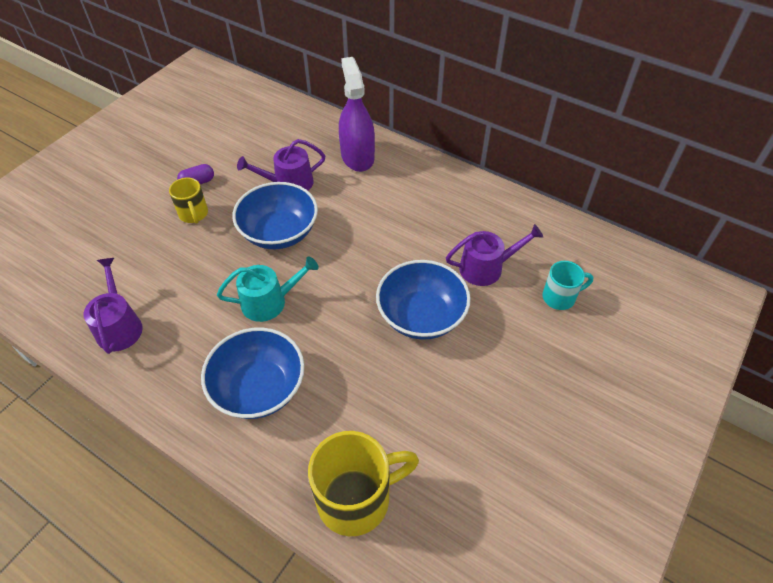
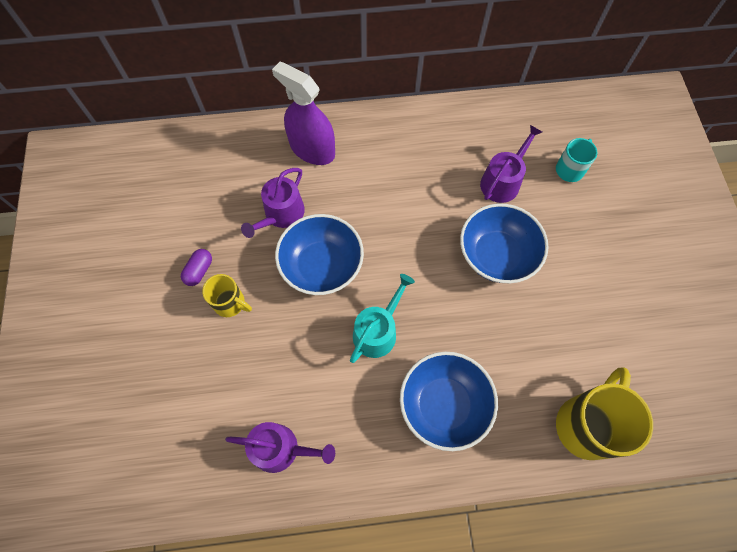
camera: 40 degrees left, 15 degrees up
(119, 326) = (281, 449): purple watering can -> purple watering can turned 150 degrees clockwise

